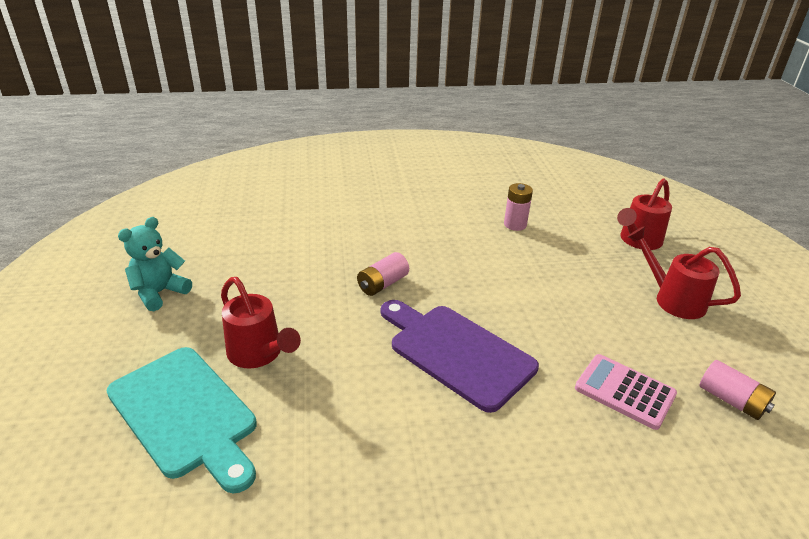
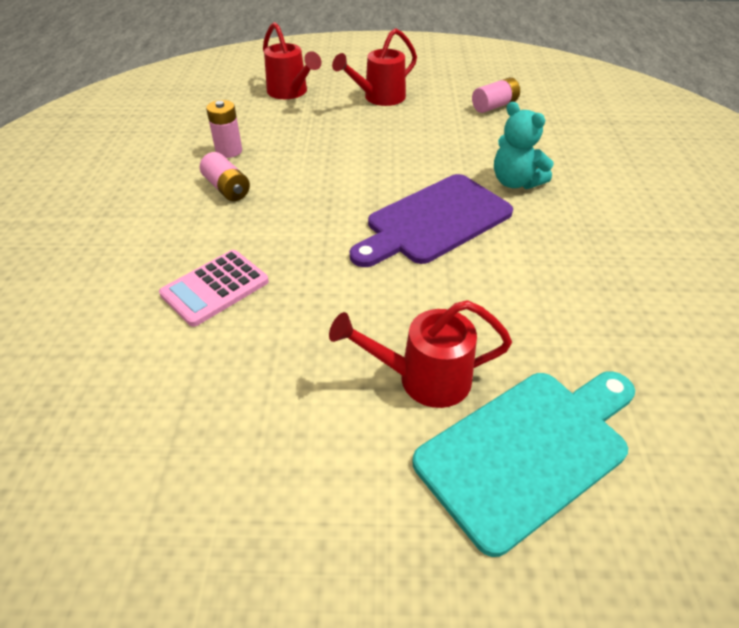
camera: 80 degrees left, 10 degrees up
(160, 293) = (257, 521): turquoise teddy bear -> turquoise teddy bear (515, 182)
(259, 354) = (423, 378): red watering can -> red watering can turned 150 degrees counterclockwise
(383, 284) = (309, 260): pink battery -> pink battery (227, 188)
(624, 391) = (486, 144): pink calculator -> pink calculator (215, 288)

